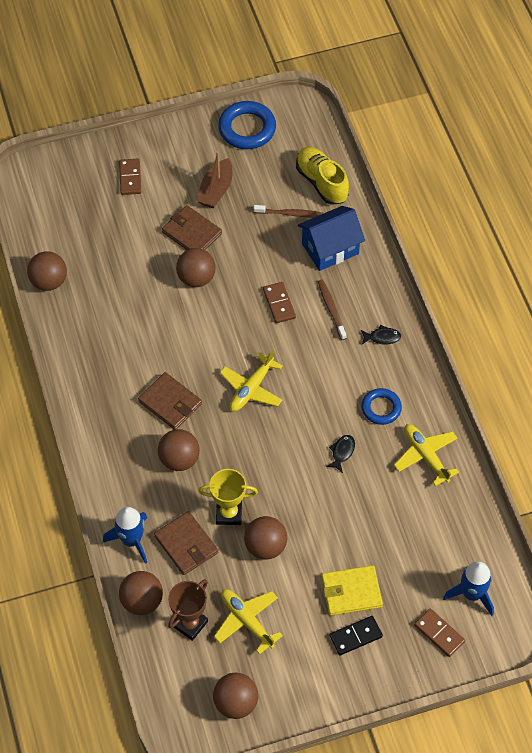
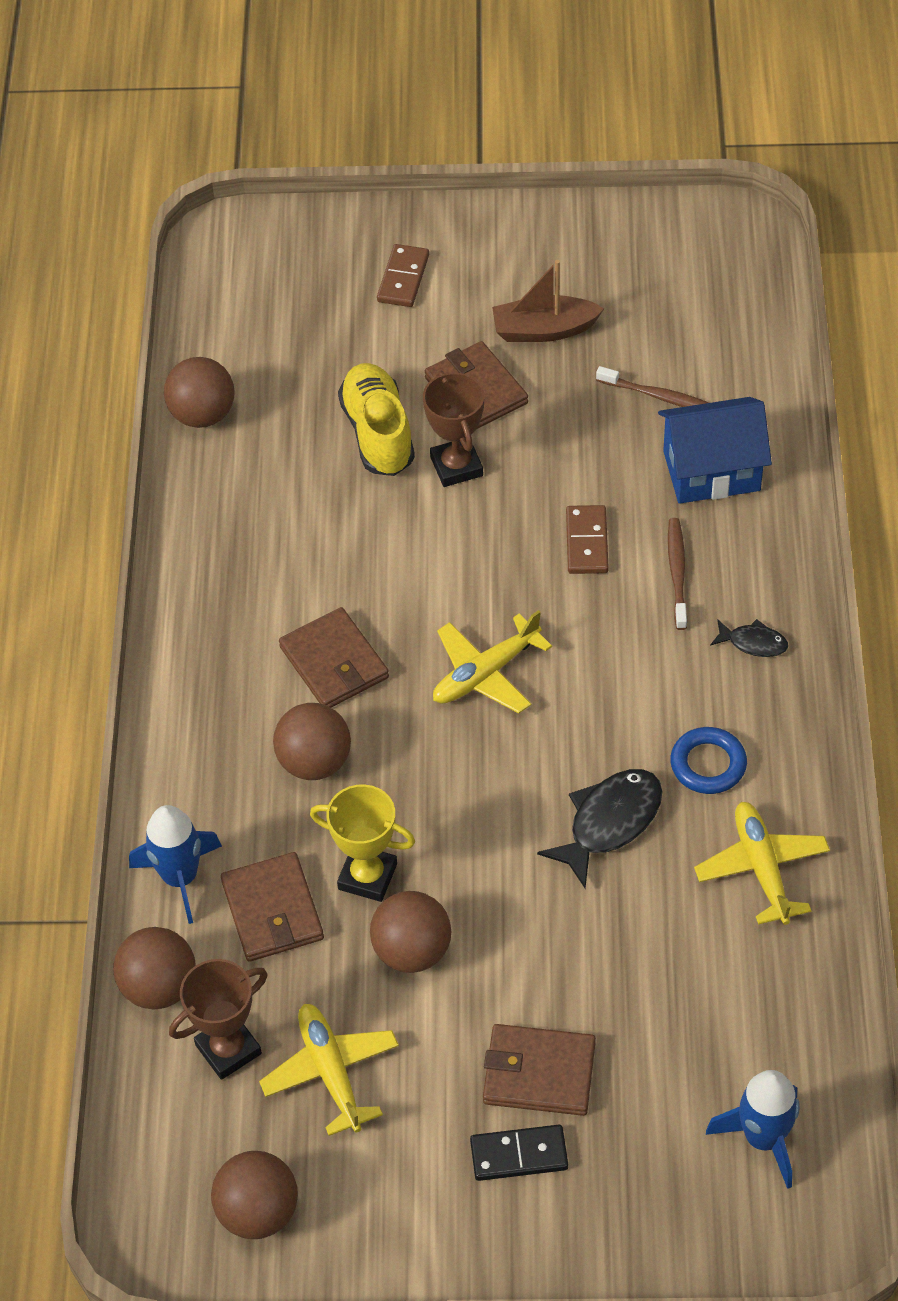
camera: 20 degrees right, 5 degrees down
(196, 278) = (456, 466): brown ball -> brown trophy
(216, 190) = (544, 330): brown boat -> brown boat turned 45 degrees clockwise
(247, 129) = (635, 241): blue ring -> none
(321, 182) = (735, 357): yellow shoe -> yellow shoe (378, 433)
(342, 452) = (609, 823): black fish -> black fish, size x1.84
(351, 592) = (539, 1073): yellow wallet -> brown wallet
(439, 633) = (676, 1193): brown domino -> none

